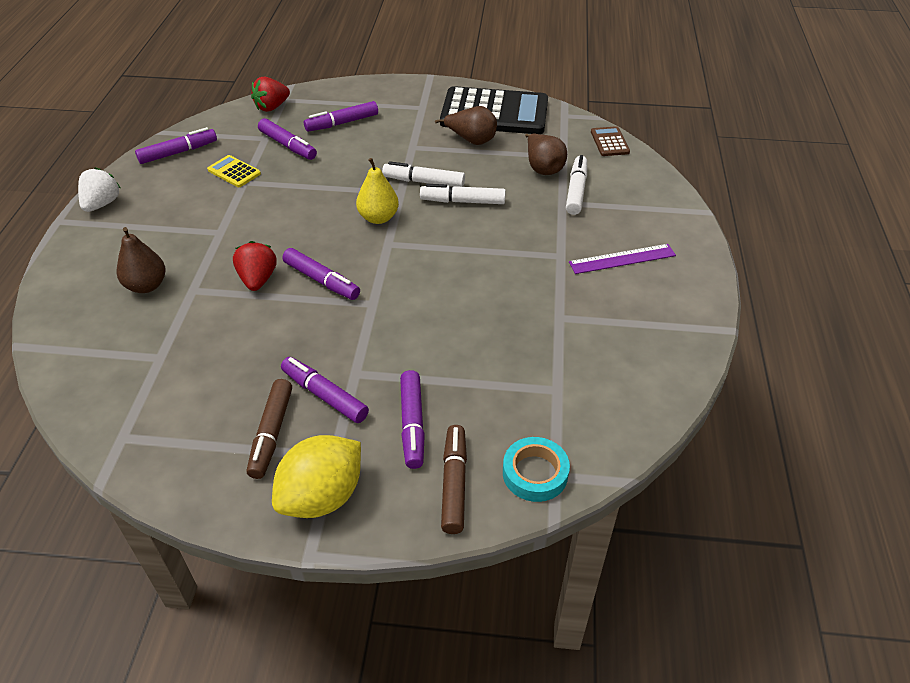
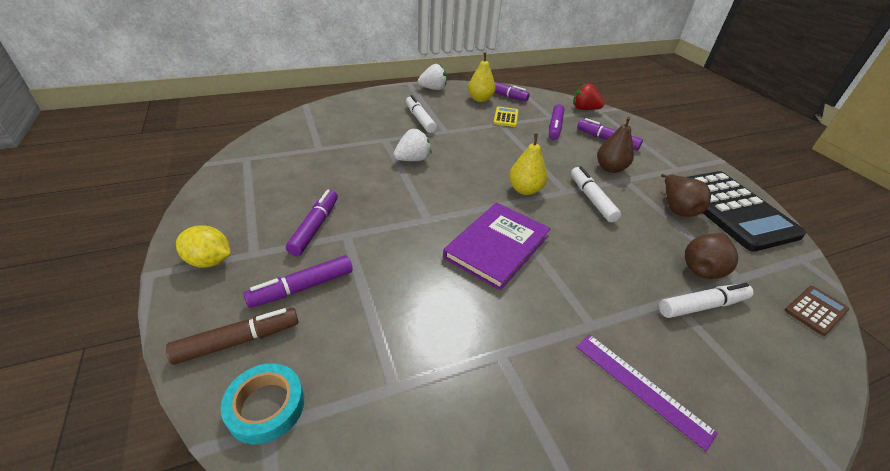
camera: 60 degrees right, 5 degrees down
(146, 286) = (377, 124): brown pear -> brown pear (610, 168)
(172, 174) = (480, 99): none -> yellow pear
(258, 279) = (413, 159): red strawberry -> white strawberry
(271, 434) = (267, 215): brown marker -> none
(321, 281) = (433, 186): purple marker -> none
(322, 496) = (209, 261): yellow lemon -> yellow lemon, size x0.66
(444, 271) = (497, 246): none -> purple book
(462, 201) = (593, 229): white marker -> white marker (420, 119)

